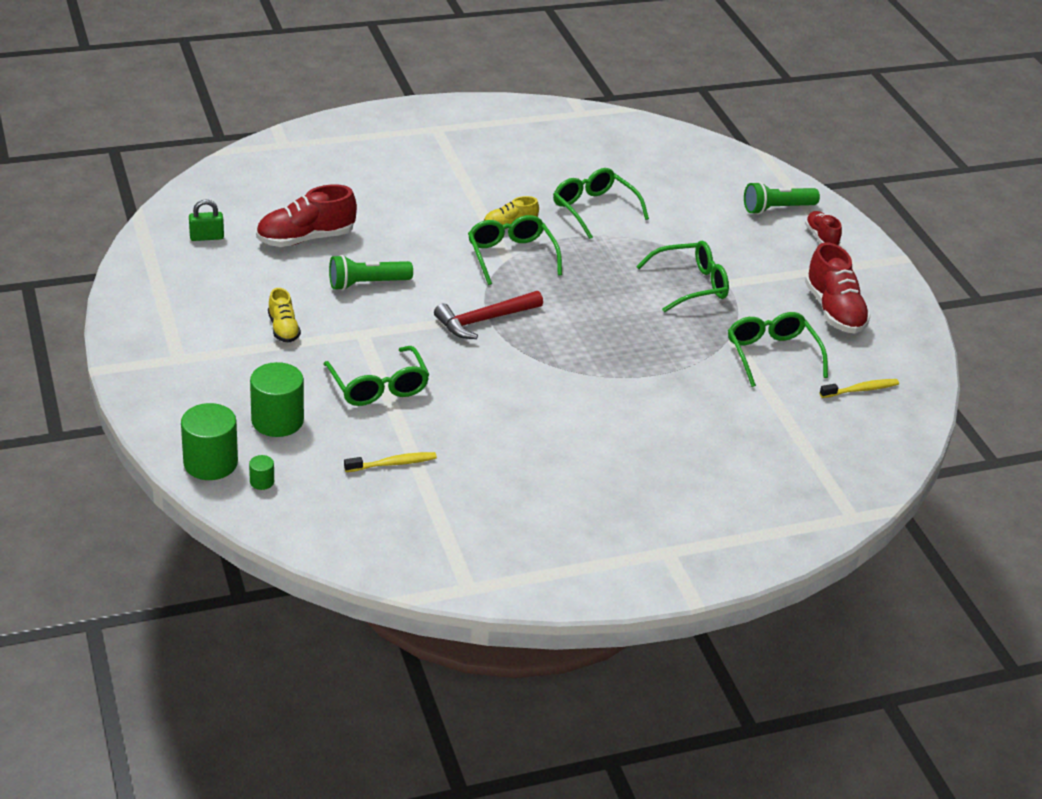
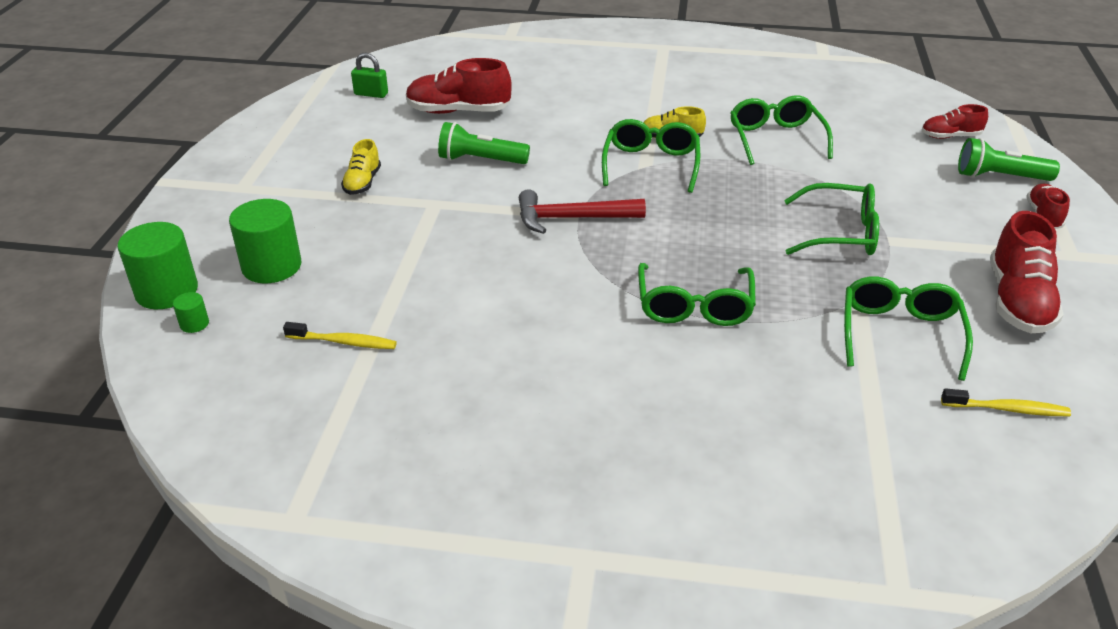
camera: 30 degrees right, 0 degrees up
(378, 386) = (403, 257): green glasses -> green glasses (694, 306)
(724, 178) = (950, 136): none -> red shoe

